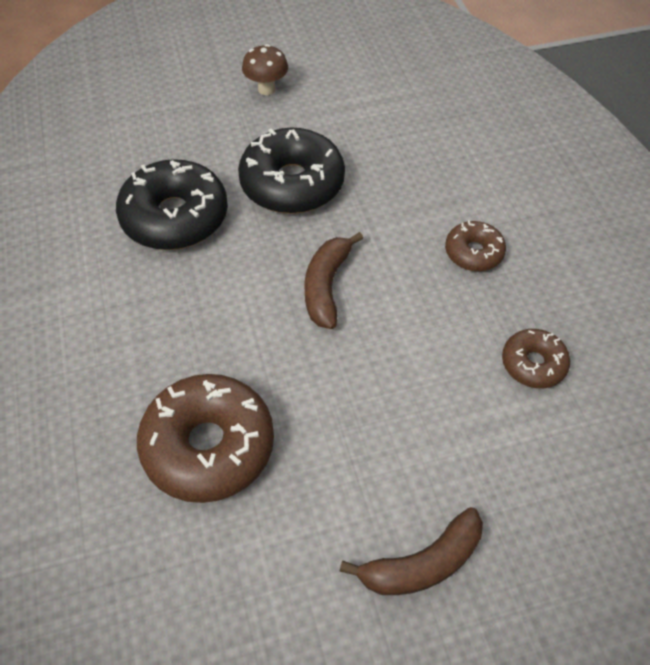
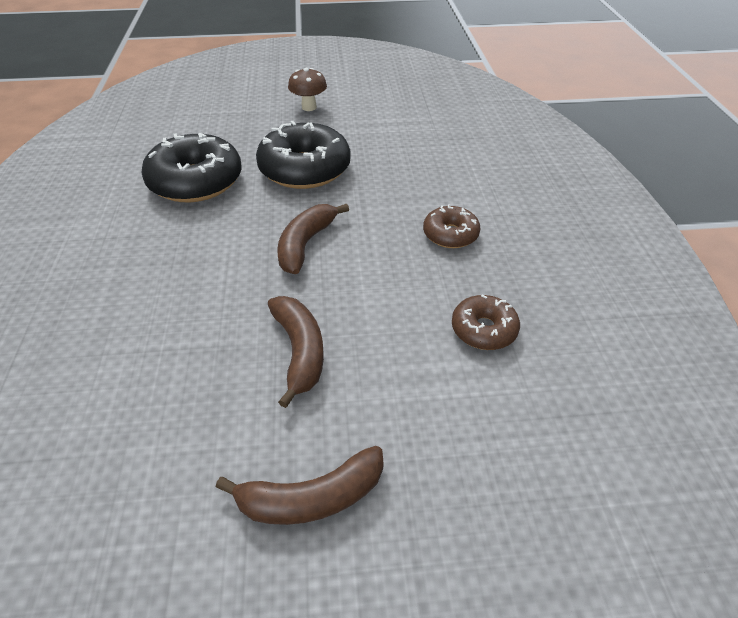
camera: 10 degrees right, 10 degrees down
(208, 446) = (143, 356): brown donut -> none
(362, 416) = (299, 351): none -> brown banana

